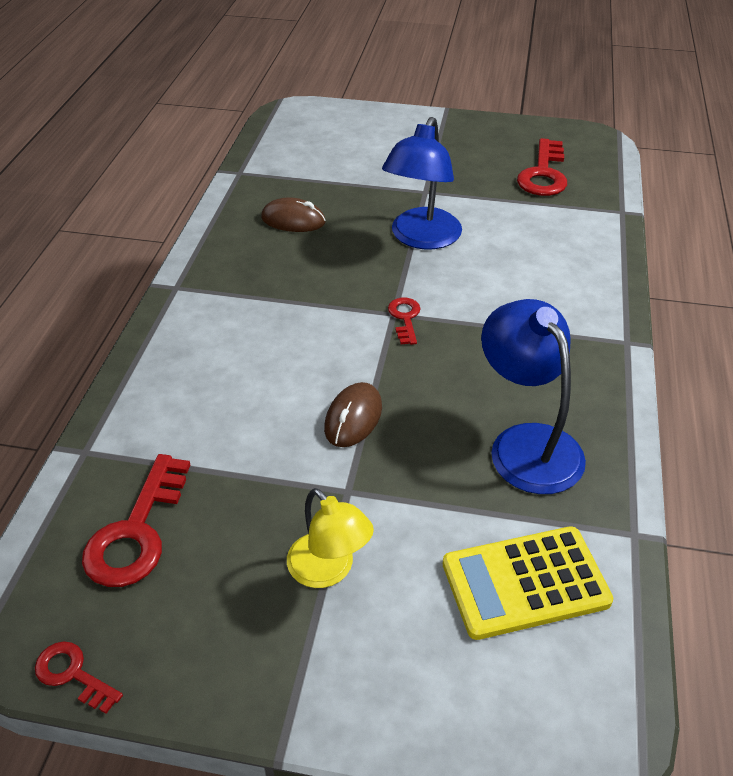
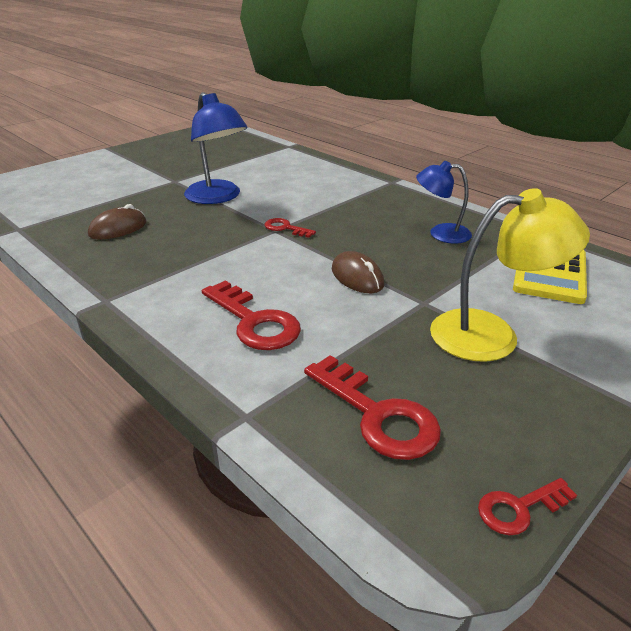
camera: 55 degrees left, 10 degrees down
(329, 570) = (491, 334): yellow lamp -> yellow lamp, size x1.56
(526, 443) = (441, 233): blue lamp -> blue lamp, size x0.64
(543, 174) = (222, 149): red key -> red key (254, 321)

